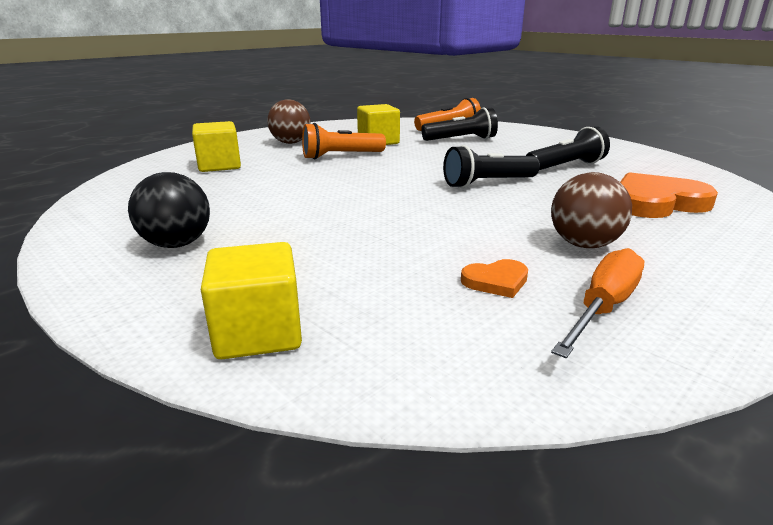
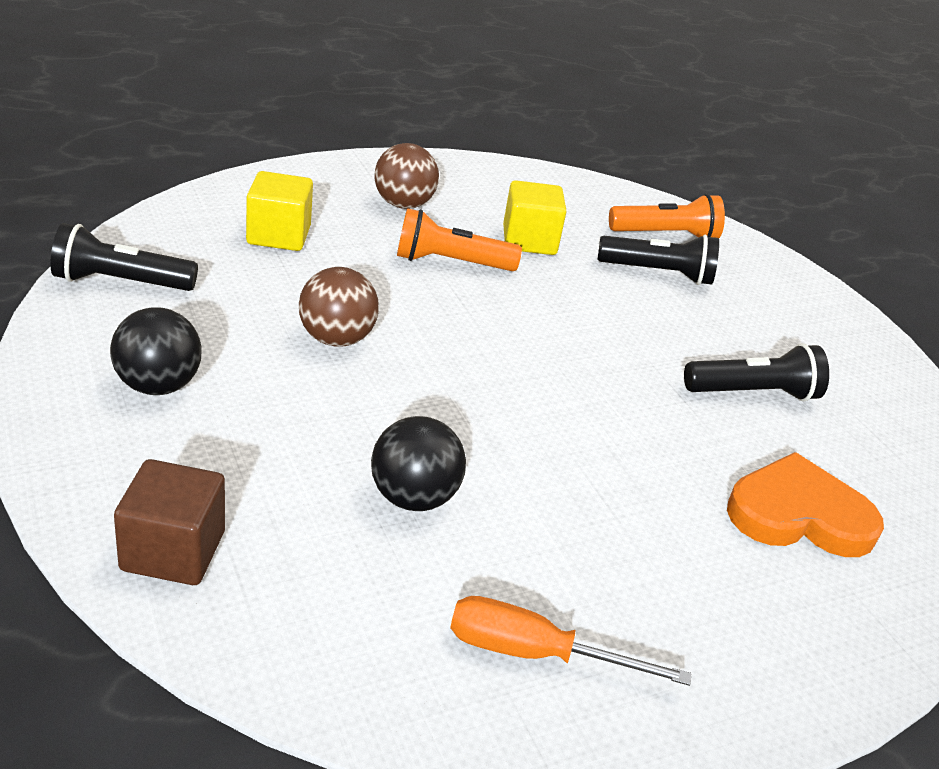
camera: 15 degrees right, 10 degrees up
(258, 333) = (173, 551): yellow cube -> brown cube
(423, 252) = (413, 497): none -> black ball
(488, 183) = (603, 394): black flashlight -> black flashlight (120, 282)
(496, 281) = (455, 573): orange heart -> none
(583, 244) = (613, 554): brown ball -> brown ball (336, 339)
(603, 307) = (535, 653): orange screwdriver -> orange screwdriver turned 135 degrees counterclockwise

